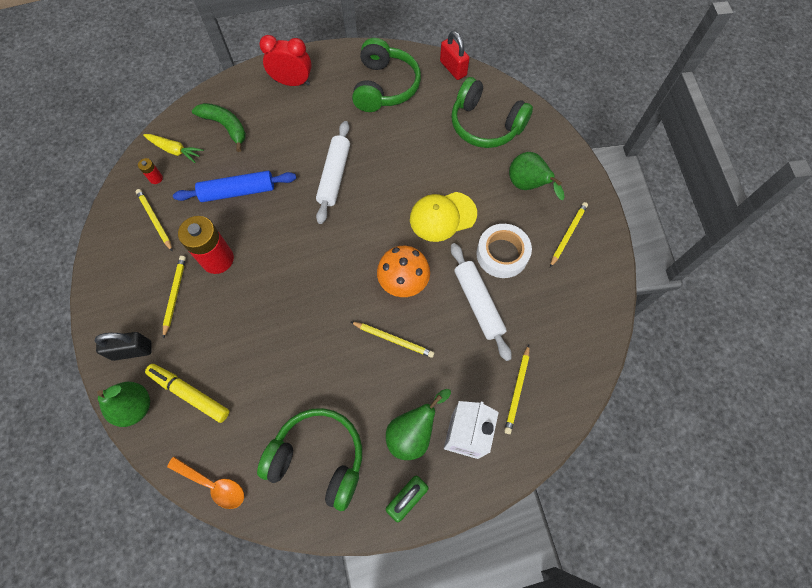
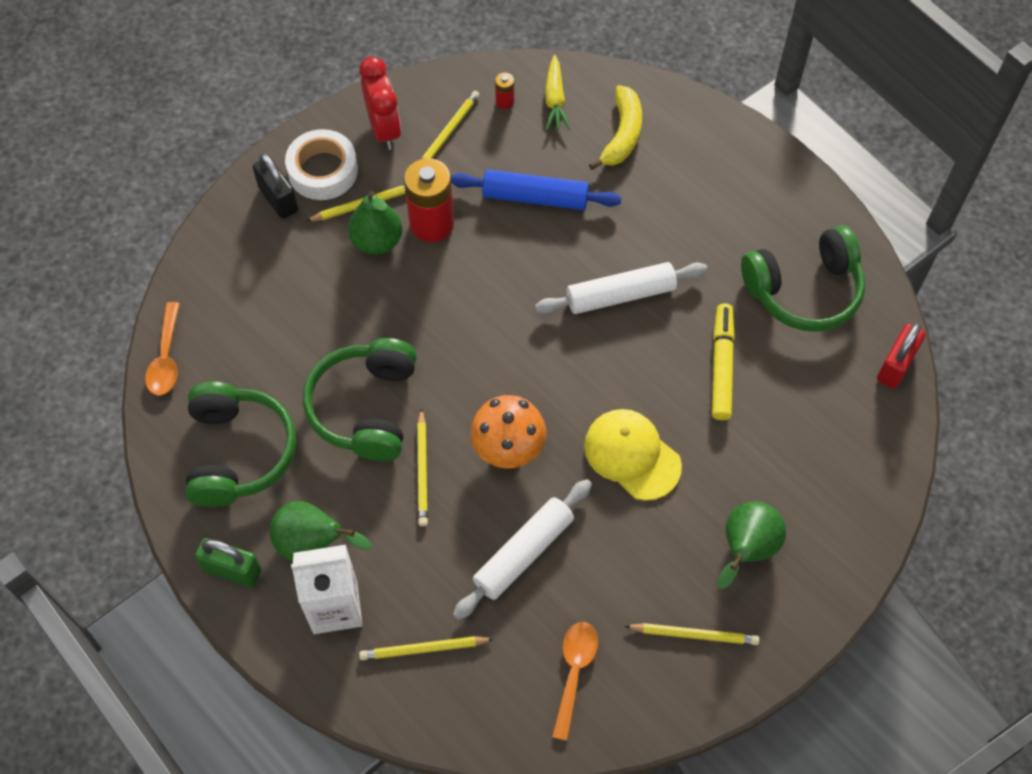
camera: 65 degrees right, 5 degrees down
(135, 407) = (217, 237): green pear -> green pear (377, 241)
(189, 394) = (255, 282): yellow marker -> yellow marker (721, 366)
(225, 127) = (622, 135): green banana -> yellow banana
(238, 192) = (535, 197): blue rolling pin -> blue rolling pin turned 45 degrees counterclockwise
(292, 82) = (739, 175): red clock -> red clock (384, 129)
(485, 125) = (820, 451): green headphones -> green headphones (366, 408)
(502, 254) = (614, 556): white tape -> white tape (323, 171)
(566, 308) = (574, 672): none -> orange spoon

